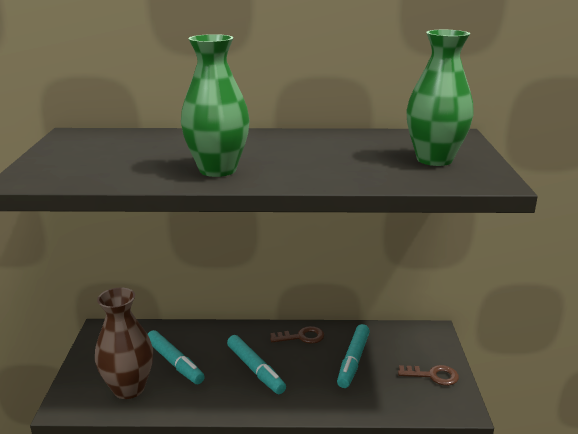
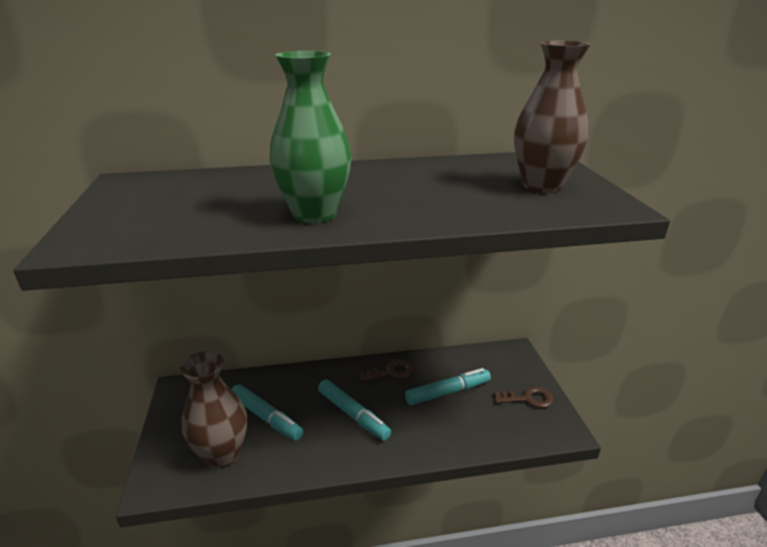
camera: 10 degrees left, 5 degrees up
(353, 361) = (448, 392): turquoise marker -> turquoise marker turned 120 degrees counterclockwise
(434, 159) = (542, 186): green vase -> brown vase

